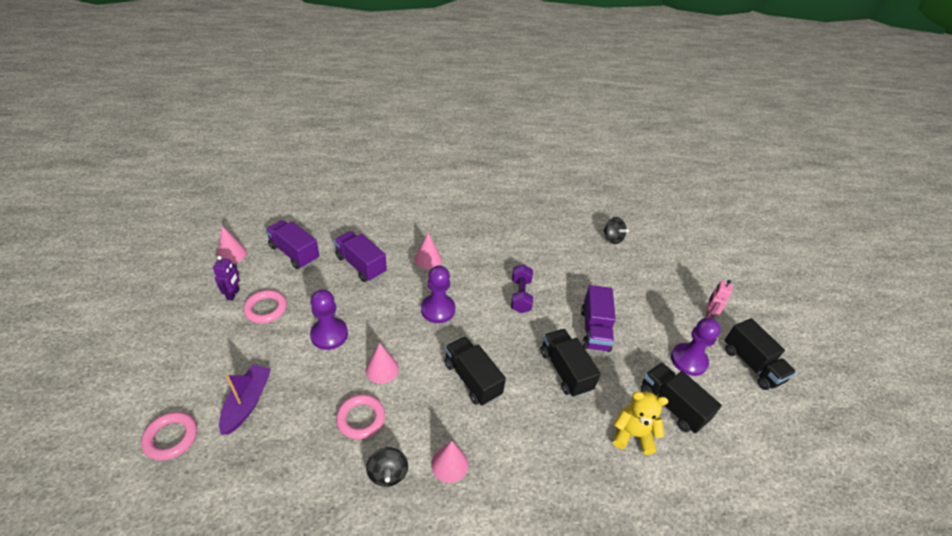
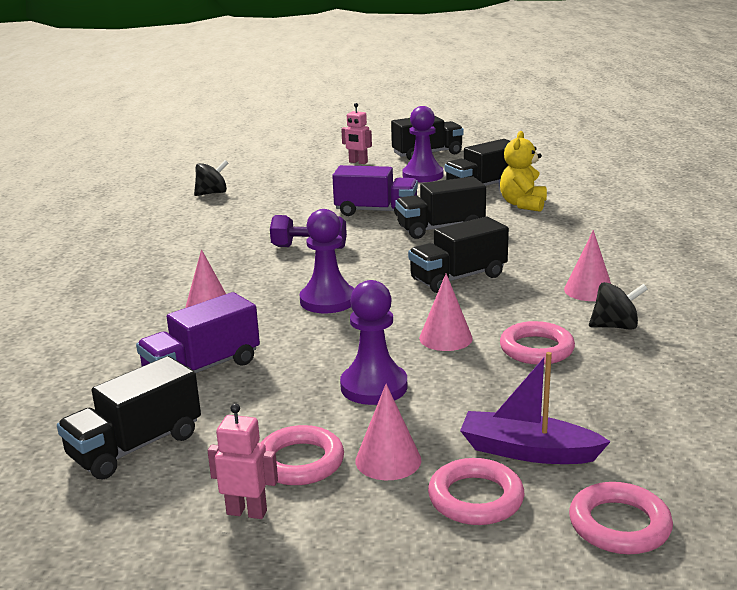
camera: 80 degrees left, 20 degrees down
(214, 377) = (475, 498): none -> pink ring
(232, 254) = (99, 538): pink cone -> pink cone (388, 460)
(233, 294) = (247, 512): purple robot -> pink robot
(294, 253) = (135, 446): purple truck -> black truck

